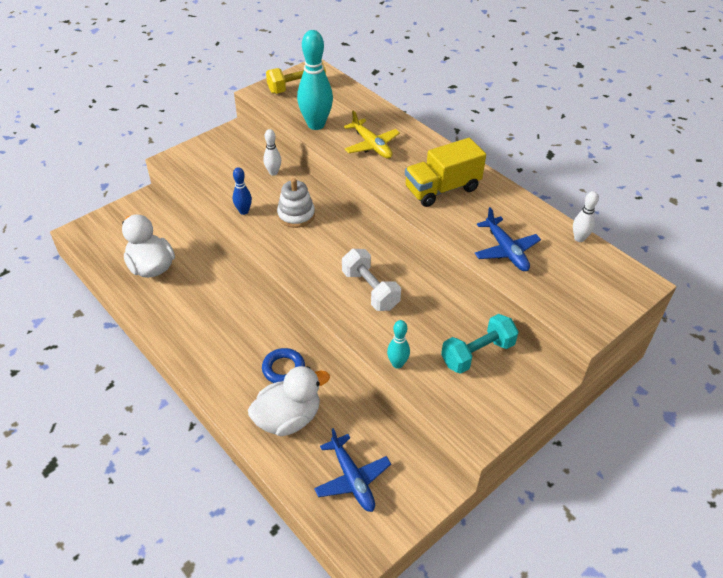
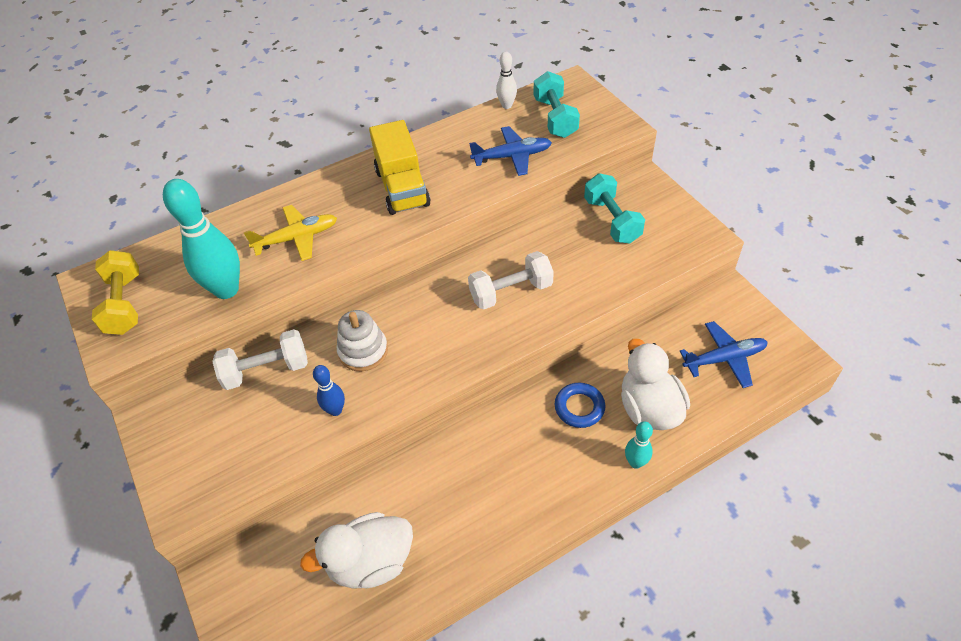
camera: 75 degrees left, 5 degrees up
(273, 172) = (266, 370): white bowling pin -> white dumbbell
(397, 364) = (619, 282): turquoise bowling pin -> turquoise bowling pin (635, 462)
(575, 275) = (555, 118): none -> turquoise dumbbell

